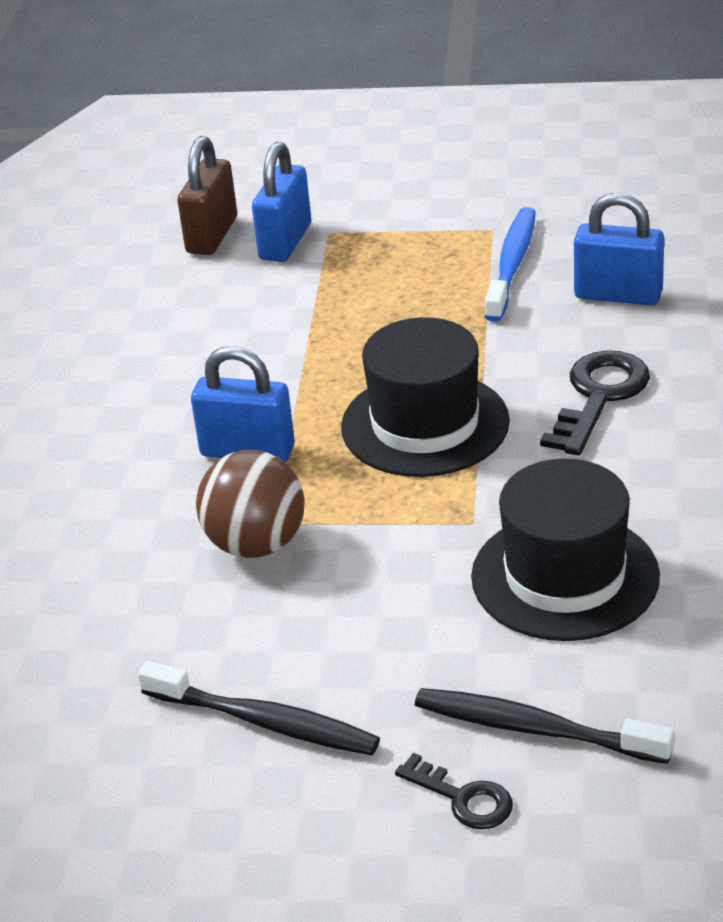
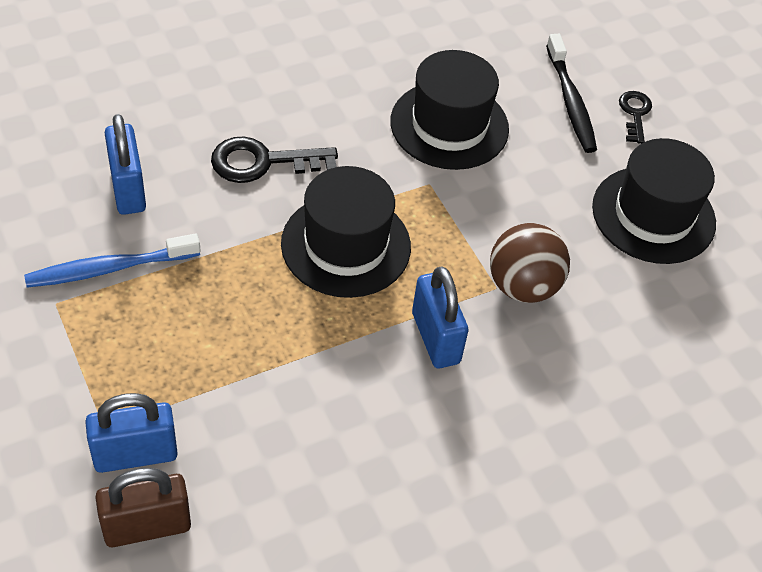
camera: 130 degrees left, 15 degrees up
(263, 721) = (653, 215): black toothbrush -> black hat

